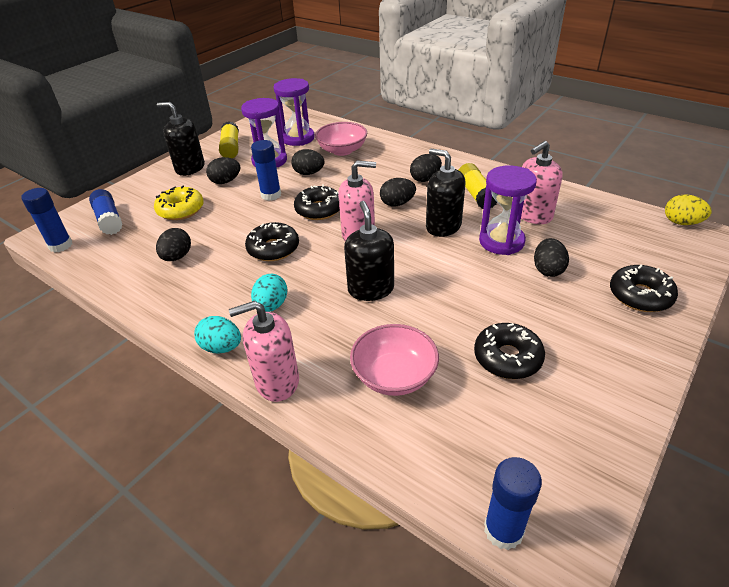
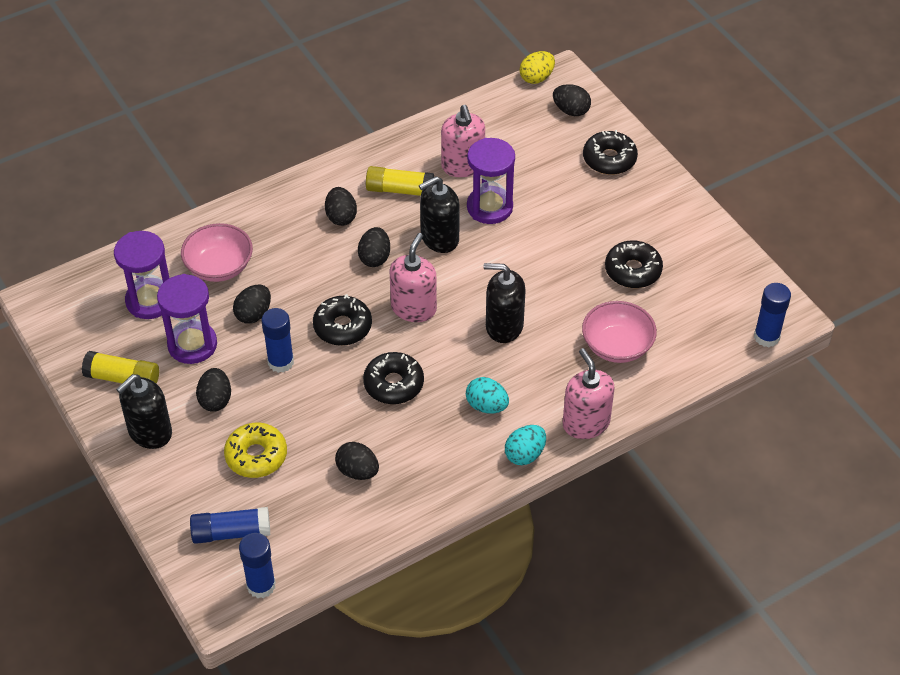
camera: 70 degrees left, 10 degrees up
(277, 381) = (586, 423): pink soap dispenser -> pink soap dispenser turned 150 degrees clockwise
(548, 270) = (547, 196): black egg -> black egg (571, 110)

